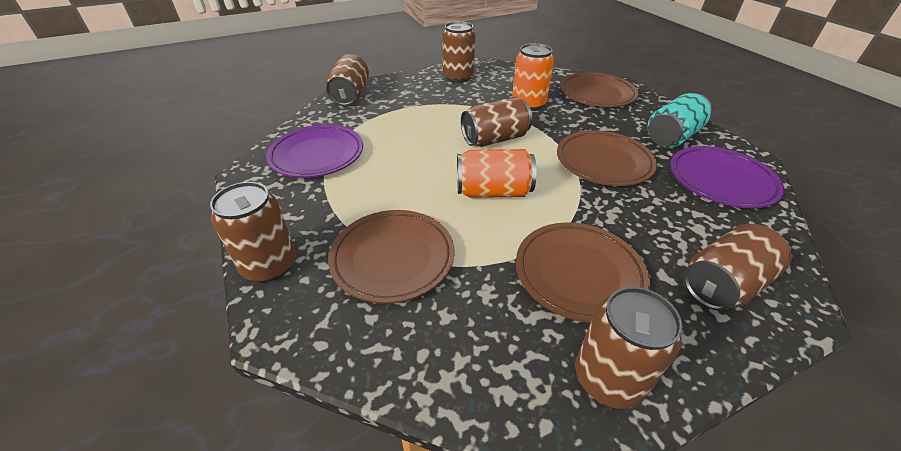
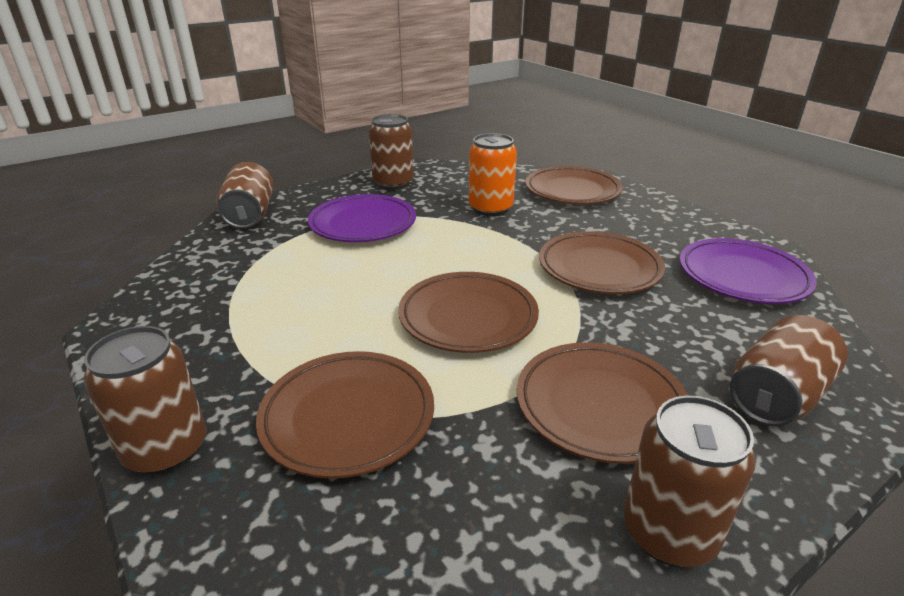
camera: 10 degrees left, 10 degrees down
(317, 155) = (215, 295): purple plate -> purple plate (363, 224)
(493, 192) = (468, 317): orange can -> brown plate
(495, 139) = (456, 253): brown can -> none
(672, 137) = (673, 232): turquoise can -> none

